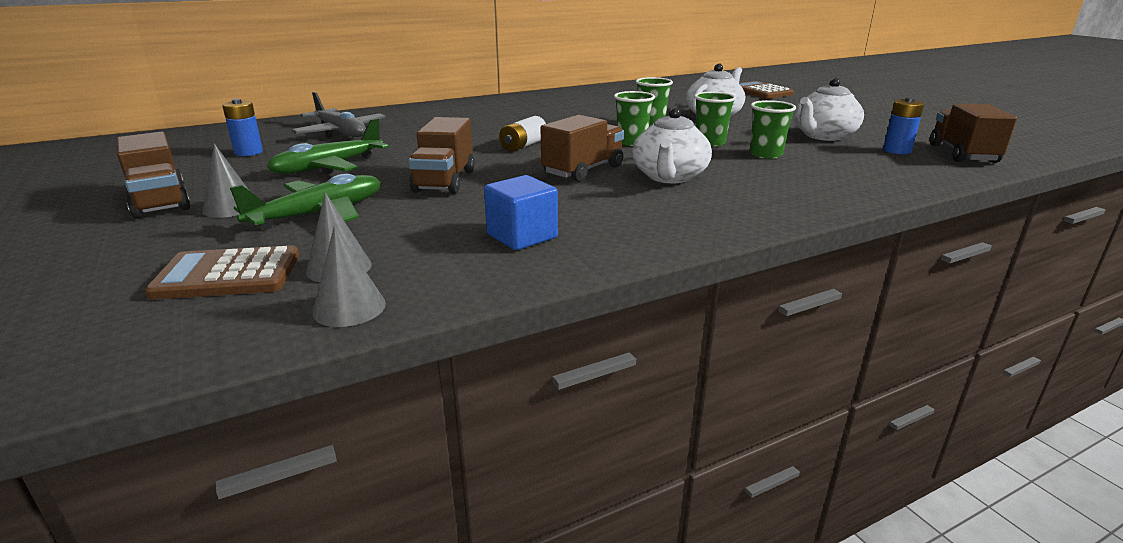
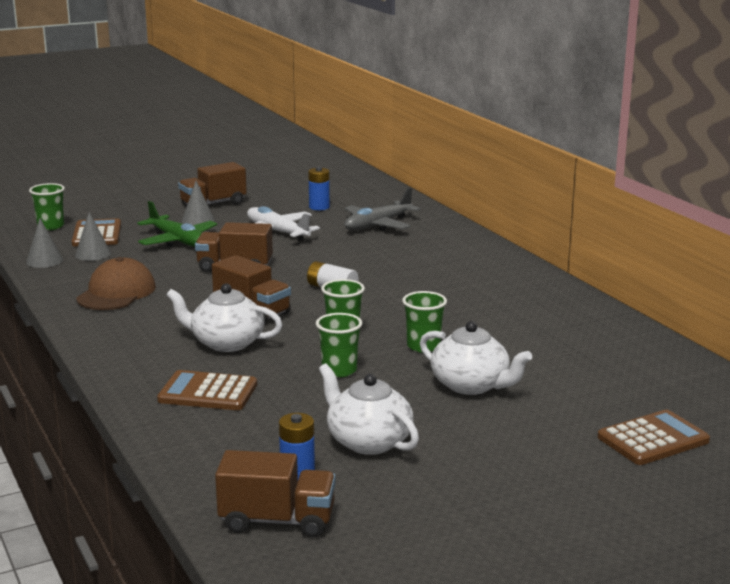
camera: 90 degrees right, 5 degrees down
(328, 167) = (277, 232): green plane -> white plane
(522, 236) = (116, 293): blue cube -> brown cap
(765, 154) = (290, 394): green cup -> green cup (50, 226)
(785, 178) = (208, 392): none -> brown calculator

